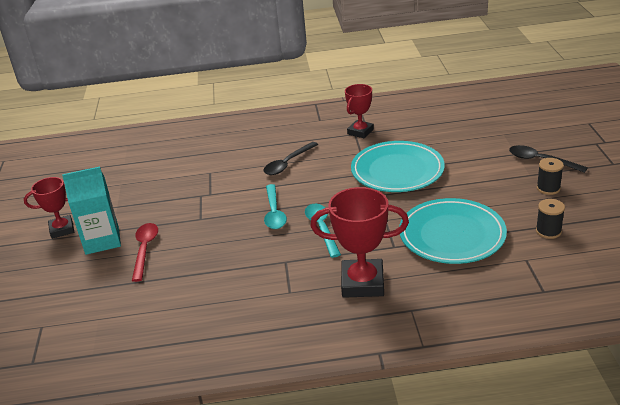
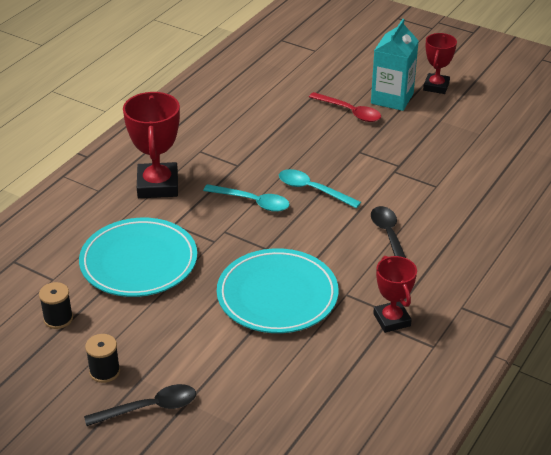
camera: 125 degrees right, 5 degrees up
(362, 283) = (158, 185): red trophy -> red trophy turned 45 degrees counterclockwise

